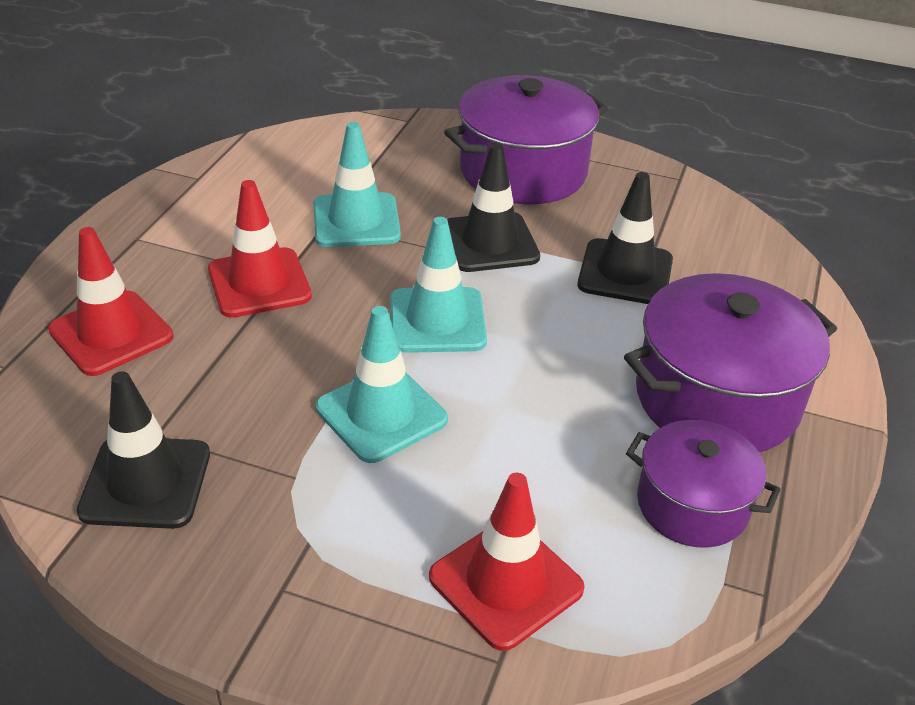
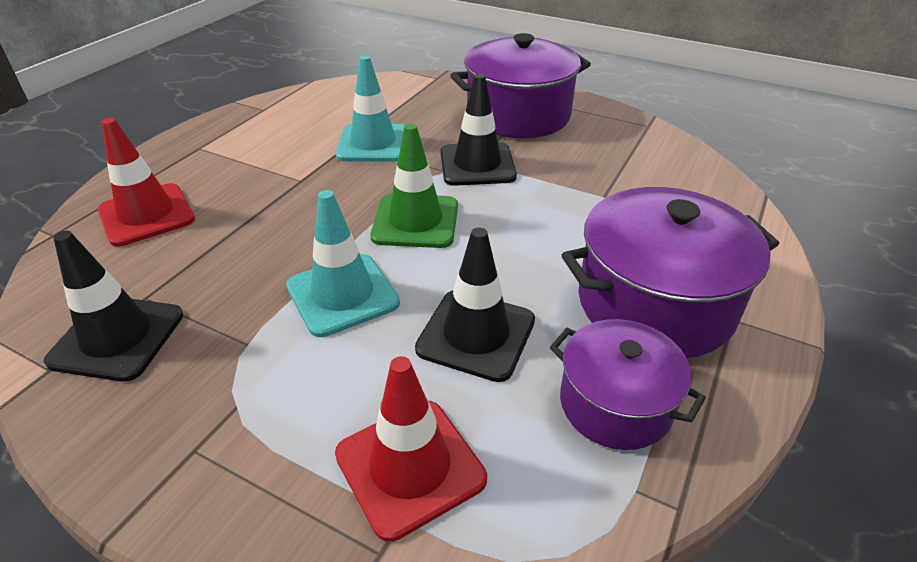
camera: 10 degrees right, 0 degrees up
(259, 283) = (279, 184): red traffic cone -> none
(437, 320) = (415, 221): turquoise traffic cone -> green traffic cone
(625, 272) = (588, 193): black traffic cone -> black traffic cone (476, 334)

